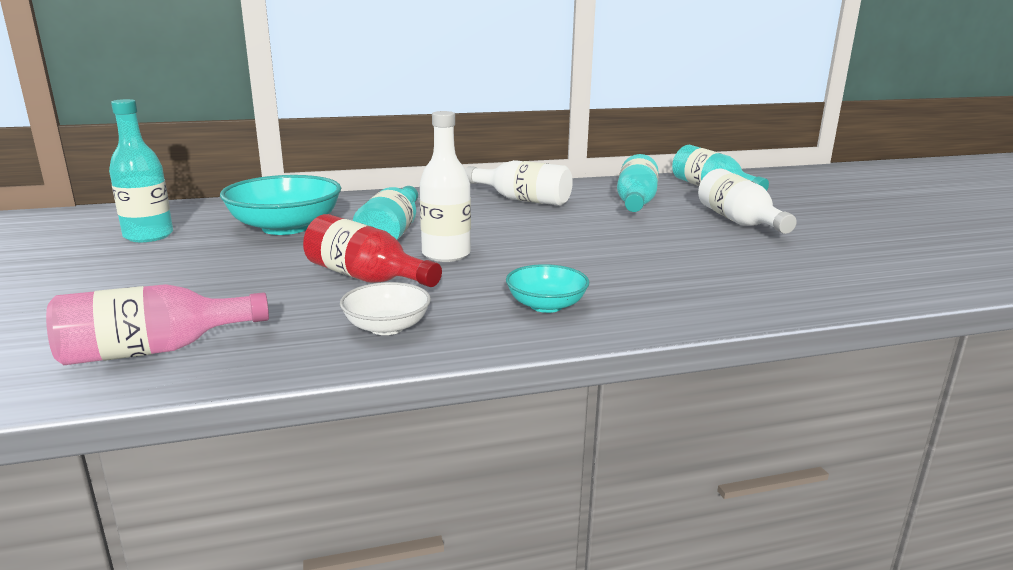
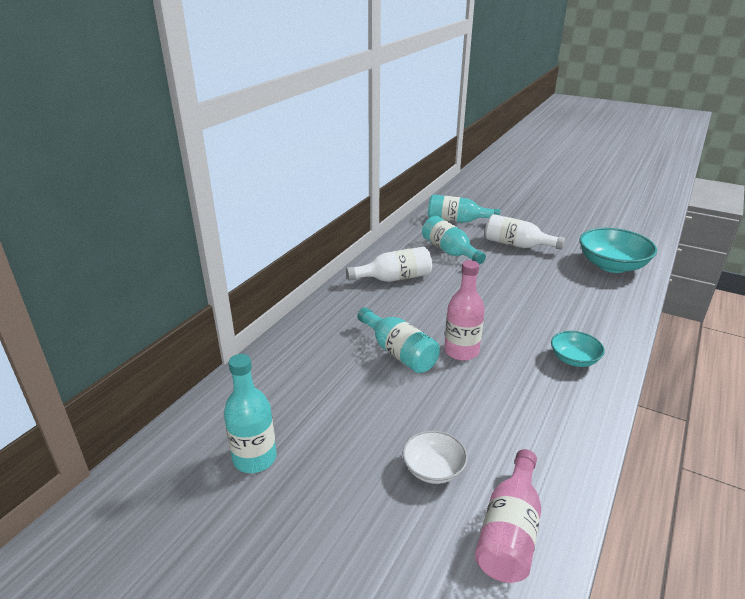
camera: 45 degrees left, 10 degrees up
(285, 227) = (325, 386): turquoise bowl -> turquoise bowl (612, 265)
(366, 277) = (468, 397): red bottle -> none
(387, 327) = (555, 424): white bowl -> white bowl (433, 469)
(446, 254) = (461, 351): white bottle -> pink bottle

